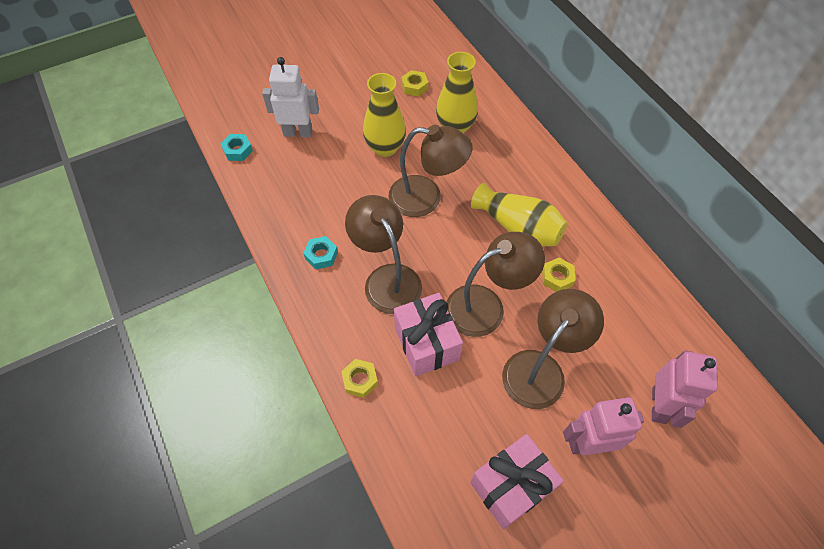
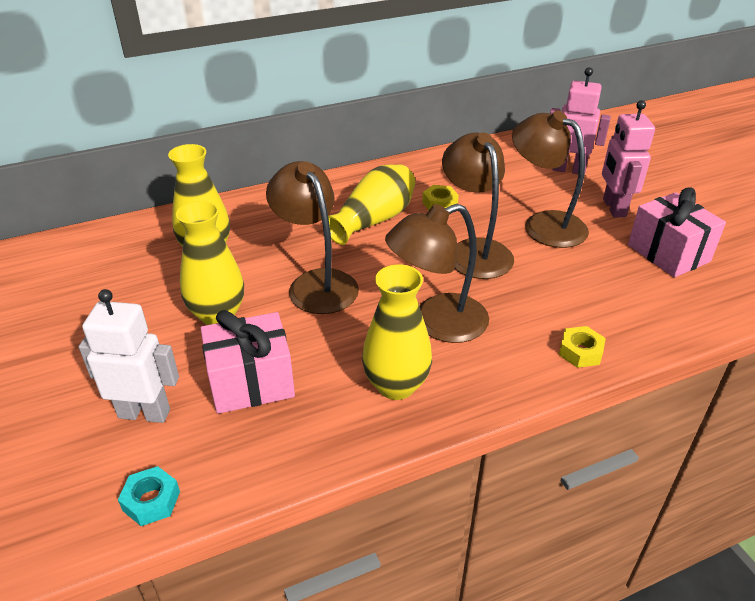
camera: 85 degrees left, 20 degrees down
(298, 132) = (144, 413): white robot -> white robot turned 90 degrees clockwise
(321, 255) = (396, 385): turquoise nut -> yellow vase
(414, 86) = (112, 281): yellow nut -> none
(426, 198) = (316, 283): brown lamp -> brown lamp turned 45 degrees counterclockwise
(426, 343) = (525, 296): pink gift -> pink gift (251, 382)

